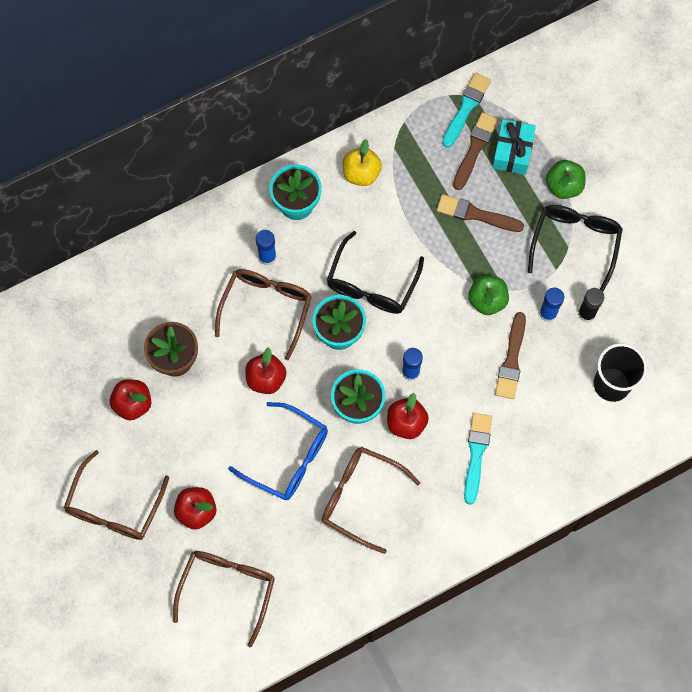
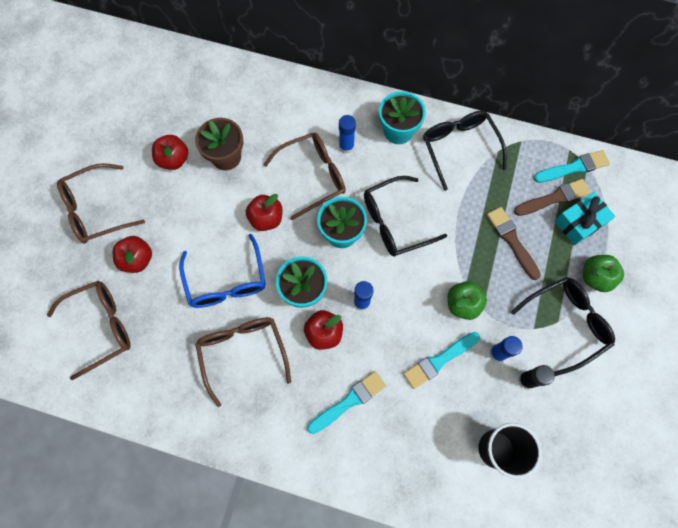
camera: 45 degrees right, 0 degrees up
(361, 173) = (459, 148): yellow apple -> black glasses
(511, 360) = (439, 360): brown brush -> turquoise brush

